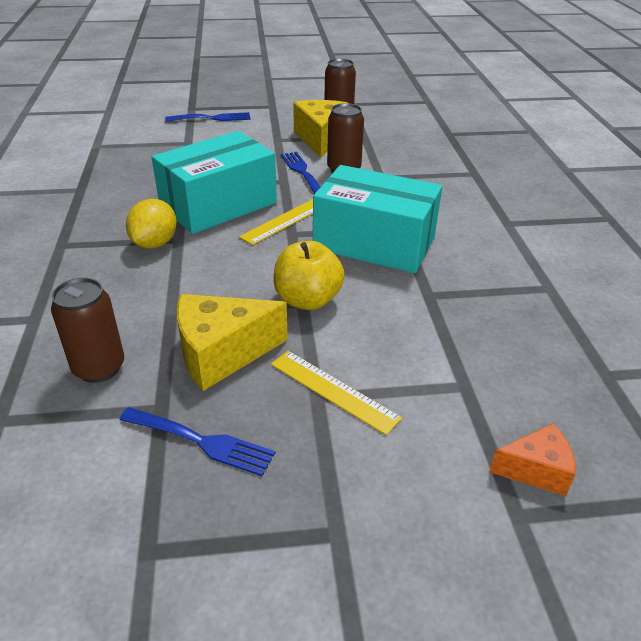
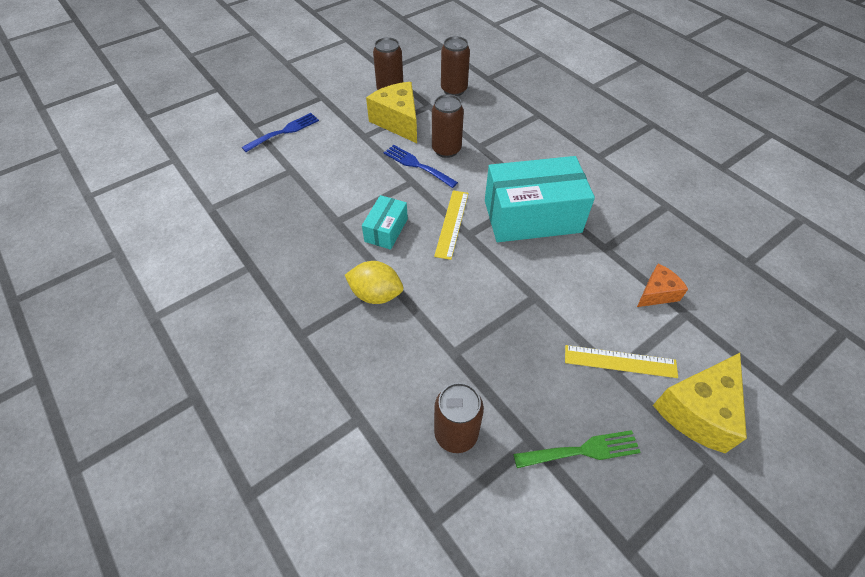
camera: 30 degrees left, 15 degrees up
(155, 243) = (376, 294): yellow lemon -> yellow lemon turned 60 degrees counterclockwise
(202, 441) = (582, 450): blue fork -> green fork
(218, 205) = (386, 230): turquoise box -> turquoise box, size x0.49
(222, 353) = (525, 371): yellow cheese -> yellow cheese (697, 411)
(307, 300) = (536, 293): yellow apple -> none
(403, 132) = (454, 90): none -> brown can
(535, 470) = (768, 355): orange cheese -> orange cheese (657, 293)

